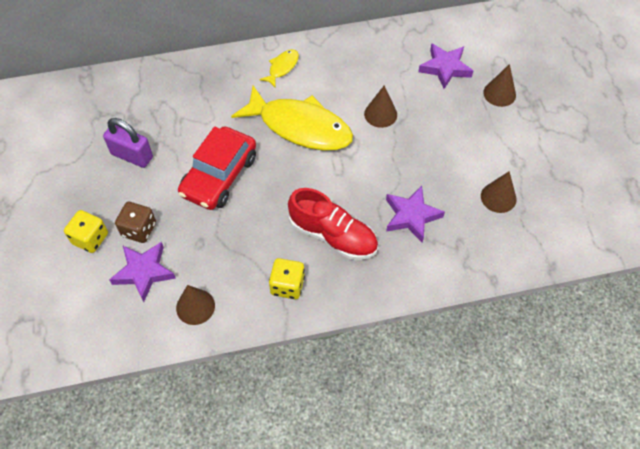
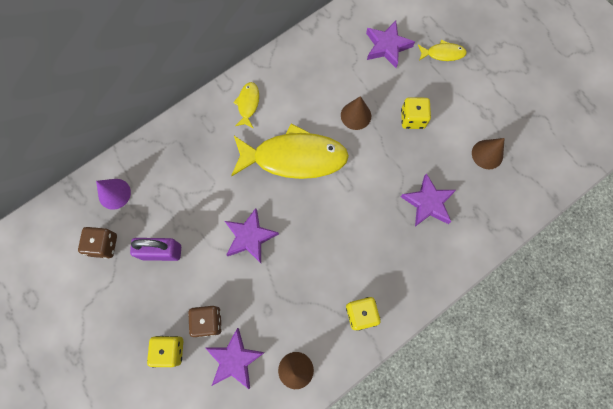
camera: 25 degrees left, 15 degrees up
(85, 130) = (103, 245): none -> brown dice
(120, 94) = (114, 193): none -> purple cone
(219, 176) = (250, 237): red car -> purple star
(333, 235) = (374, 250): red shoe -> none
(436, 138) = (412, 119): none -> yellow dice
(499, 93) = (443, 53): brown cone -> yellow fish

